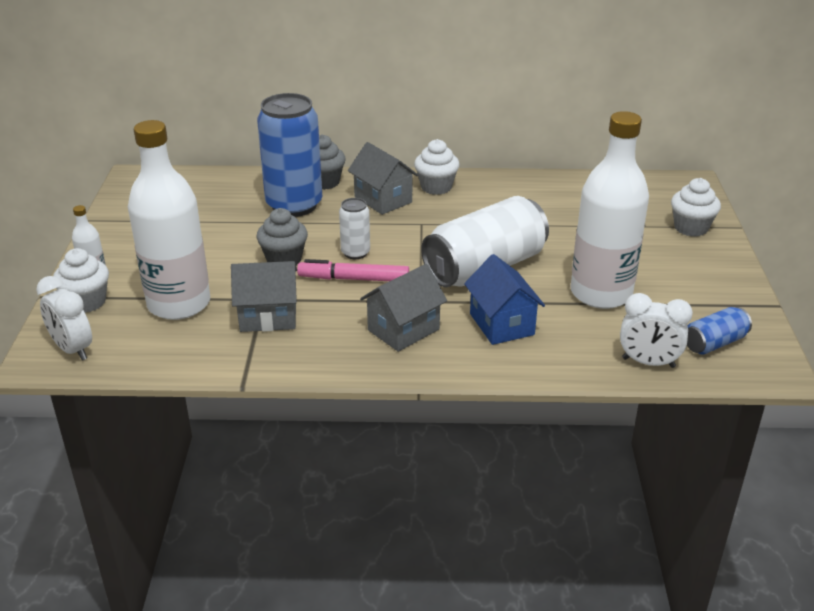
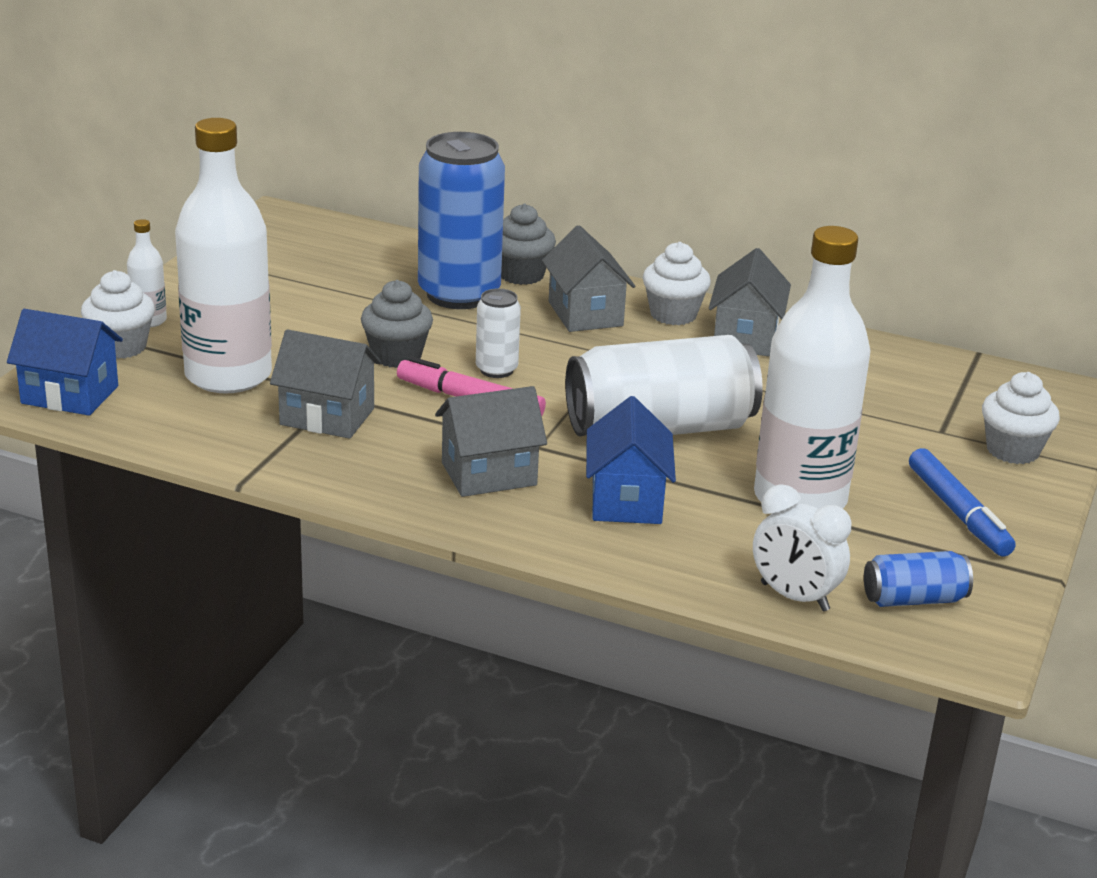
camera: 20 degrees right, 5 degrees down
(73, 349) = (70, 395): white clock -> blue house
(489, 192) = (745, 337): none -> grey house
(693, 277) = (958, 513): none -> blue marker

